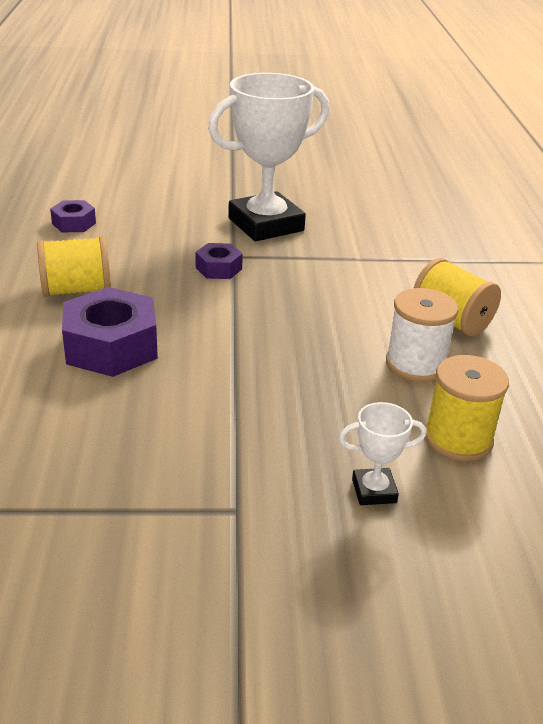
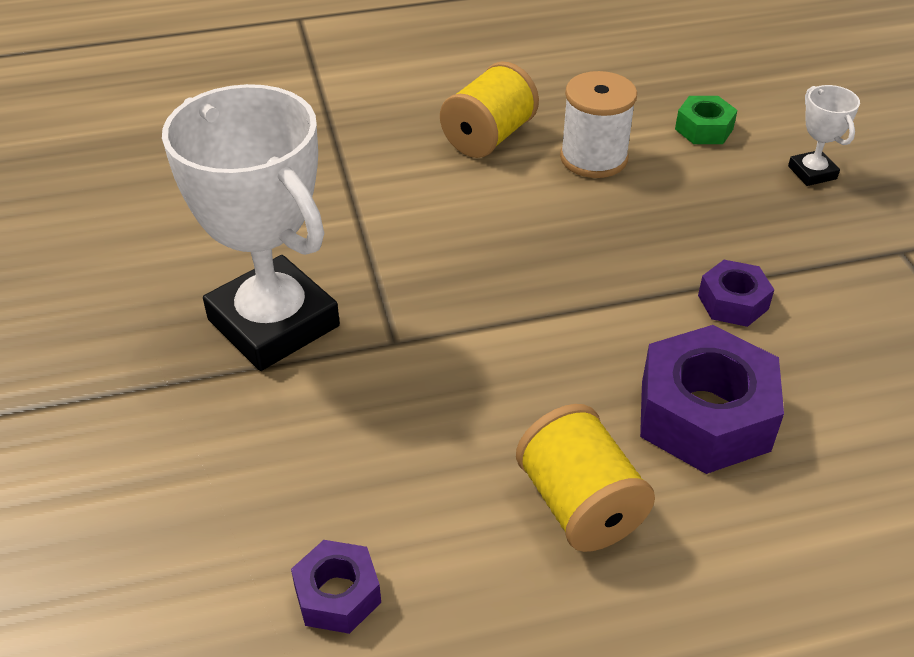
camera: 100 degrees left, 10 degrees up
(219, 268) = (441, 350): purple nut -> purple nut (733, 302)
(458, 439) = (704, 129): yellow spool -> green nut

